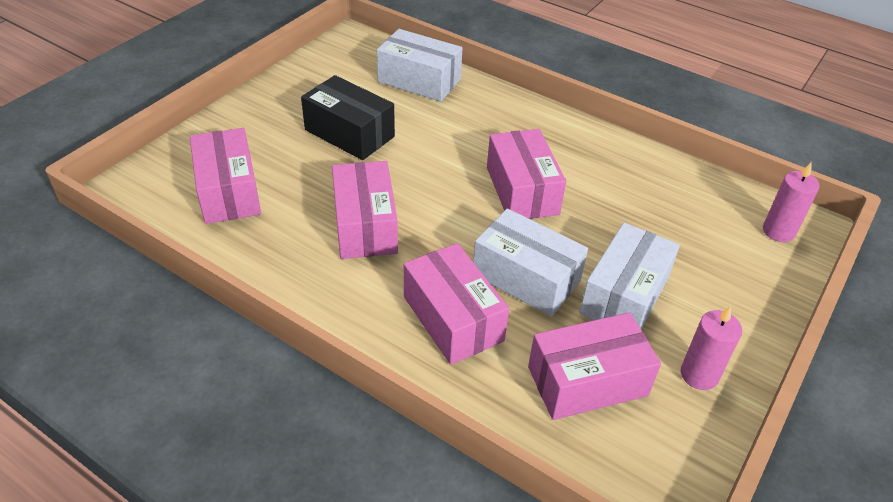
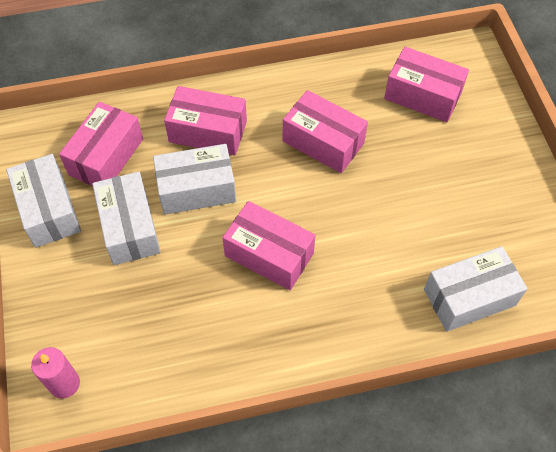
camera: 135 degrees right, 15 degrees up
(349, 133) = (432, 197): black box -> none
(699, 375) = (49, 210): pink candle -> white box

